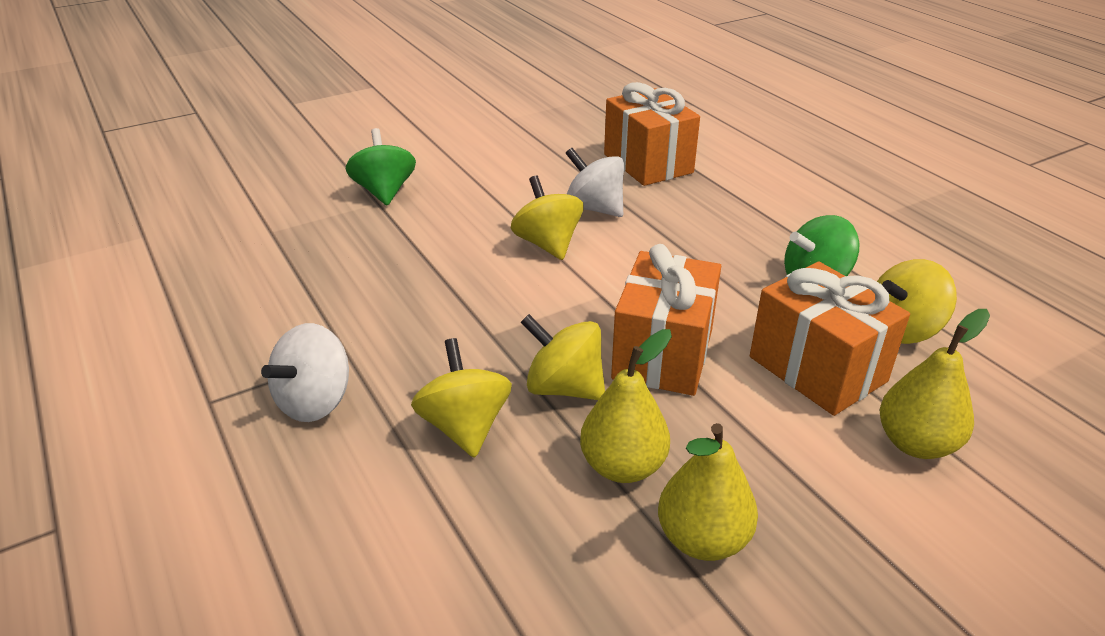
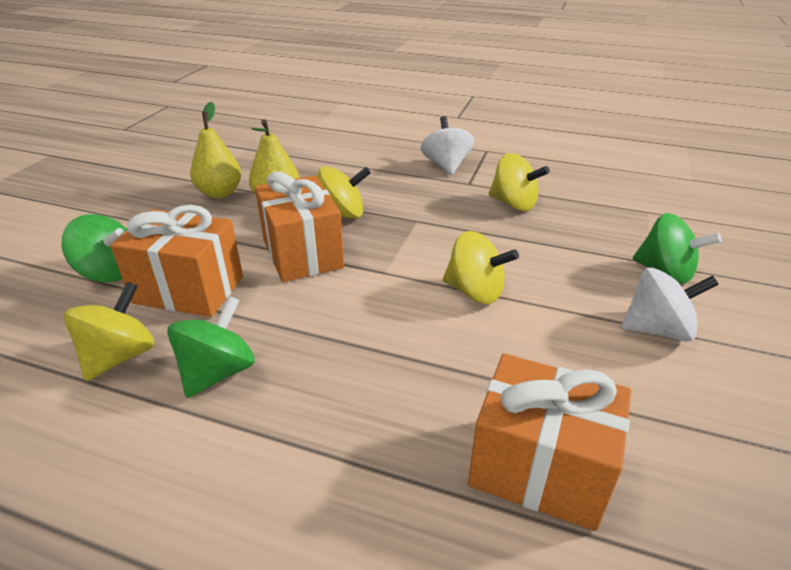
camera: 140 degrees right, 0 degrees up
(465, 427) = (368, 183): yellow spinning top -> yellow spinning top (513, 204)
(594, 208) = (494, 351): white spinning top -> white spinning top (657, 329)
(916, 443) = (109, 272): yellow pear -> green spinning top

